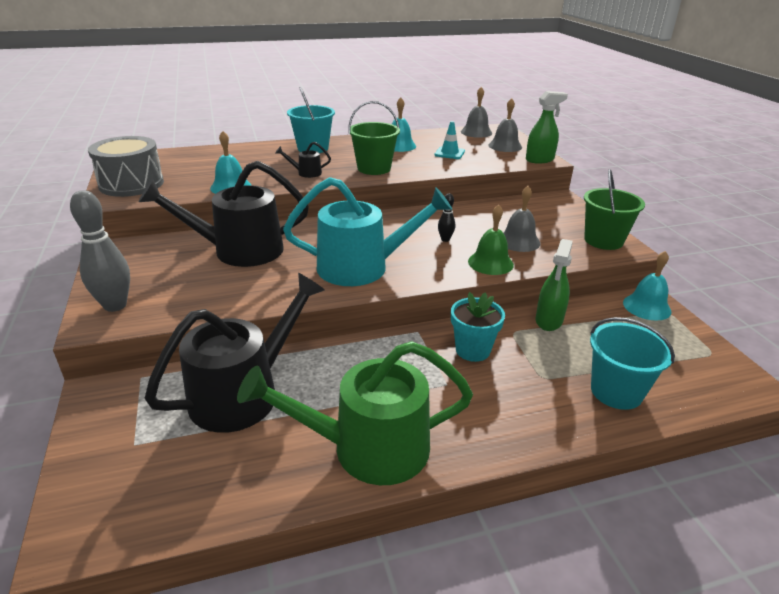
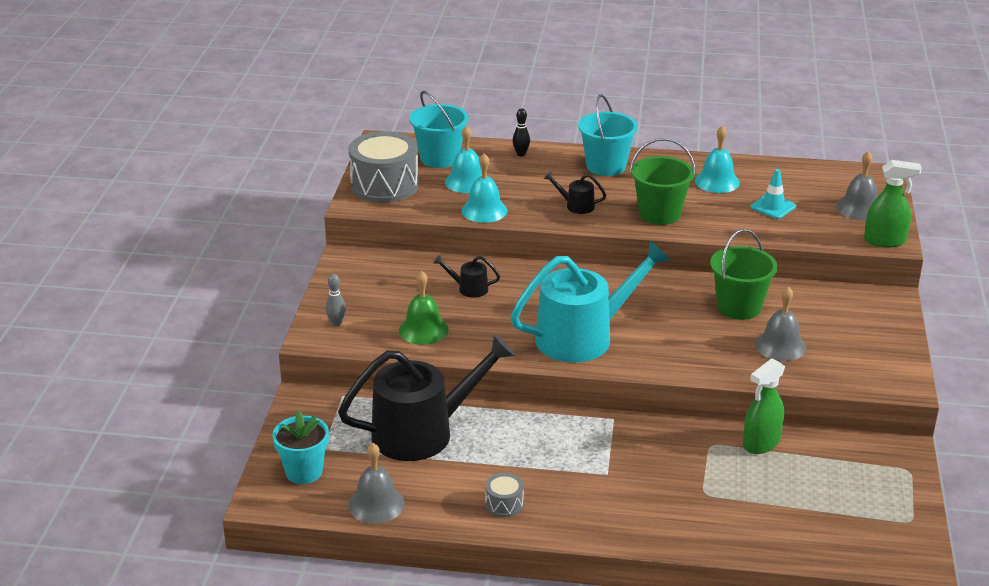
camera: 25 degrees right, 0 degrees up
(115, 305) = (336, 323): grey bowling pin -> grey bowling pin, size x0.50
(239, 250) = (469, 288): black watering can -> black watering can, size x0.41
(362, 267) = (583, 337): turquoise watering can -> turquoise watering can turned 45 degrees counterclockwise
(368, 448) = (504, 504): green watering can -> grey drum
(445, 239) = (696, 324): black bowling pin -> black bowling pin (521, 154)
(472, 350) = (655, 451): turquoise flower pot -> turquoise flower pot (304, 472)
(476, 132) = (841, 175): grey bell -> grey bell (376, 504)
(490, 263) = (724, 364): green bell -> green bell (423, 330)
(603, 240) = (885, 368): green bucket -> green bucket (739, 307)
(616, 391) = (766, 525): turquoise bucket -> turquoise bucket (439, 158)
(646, 307) = (890, 457): turquoise bell -> turquoise bell (467, 182)

